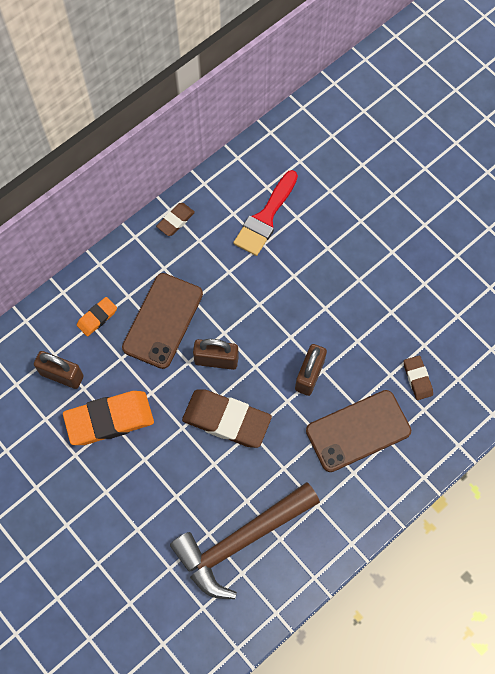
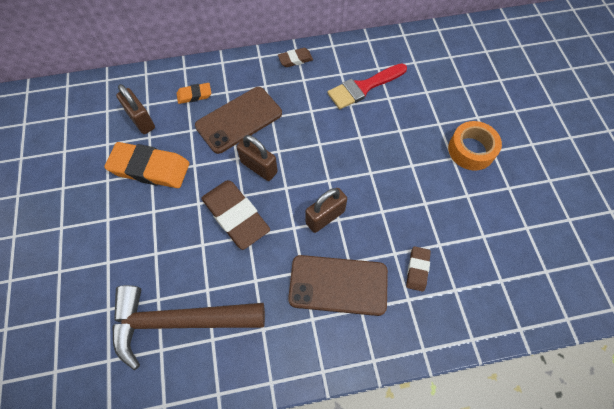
camera: 30 degrees right, 5 degrees down
(405, 234) = (471, 150): none -> orange tape

